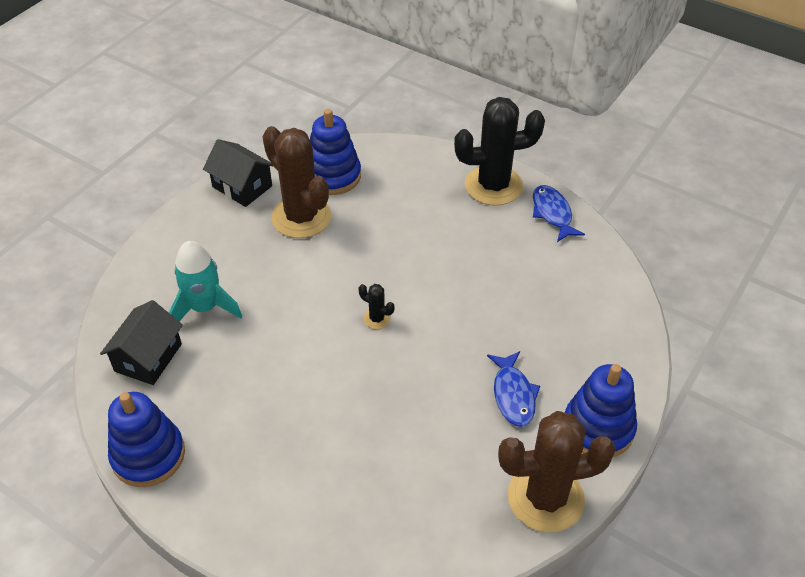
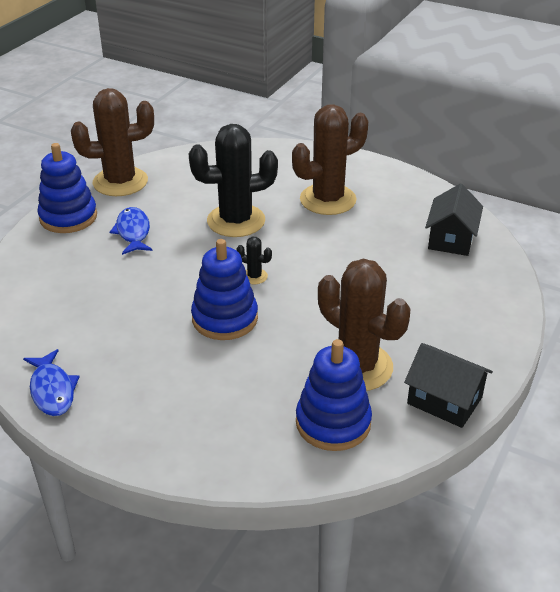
camera: 175 degrees right, 10 degrees down
(148, 455) = (414, 187): blue stacking toy -> blue stacking toy (225, 318)
(205, 307) = (422, 276): turquoise rocket -> none
(269, 437) = (328, 200): none -> brown cactus
(493, 186) = (119, 422): black cactus -> black cactus (236, 221)

